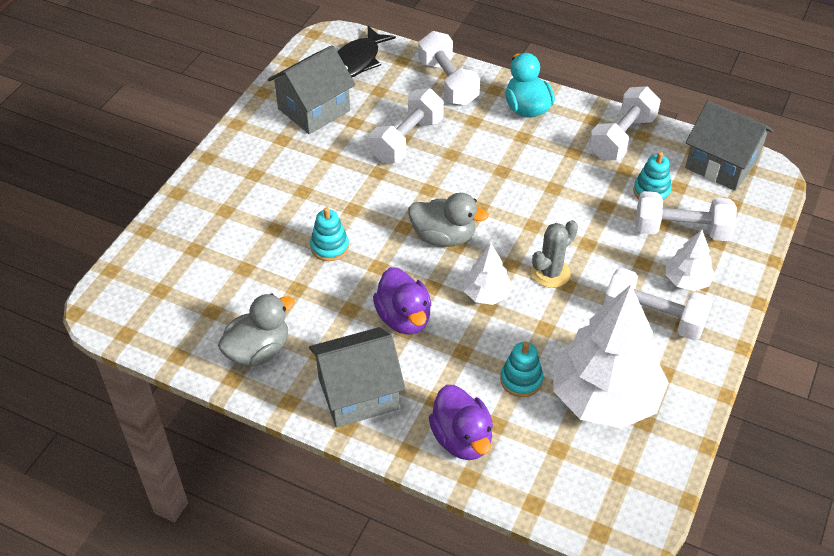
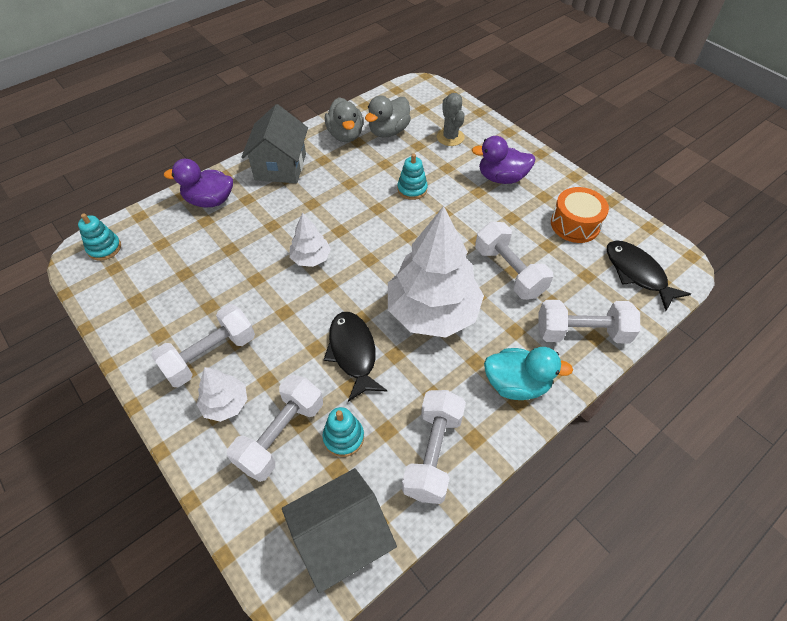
camera: 115 degrees right, 5 degrees up
(314, 109) = (575, 224): grey house -> orange drum
(404, 318) = (322, 206): purple duck -> purple duck (501, 178)
(443, 237) = (383, 254): grey duck -> grey duck (388, 131)
(521, 380) = (225, 246): turquoise stacking toy -> turquoise stacking toy (104, 248)
(550, 273) = (303, 306): grey cactus -> grey cactus (450, 137)
(572, 216) = (353, 353): none -> black fish
(604, 396) = (174, 286): white tree -> white tree (432, 311)
(622, 138) = (433, 453): white dumbbell -> white dumbbell turned 45 degrees clockwise

